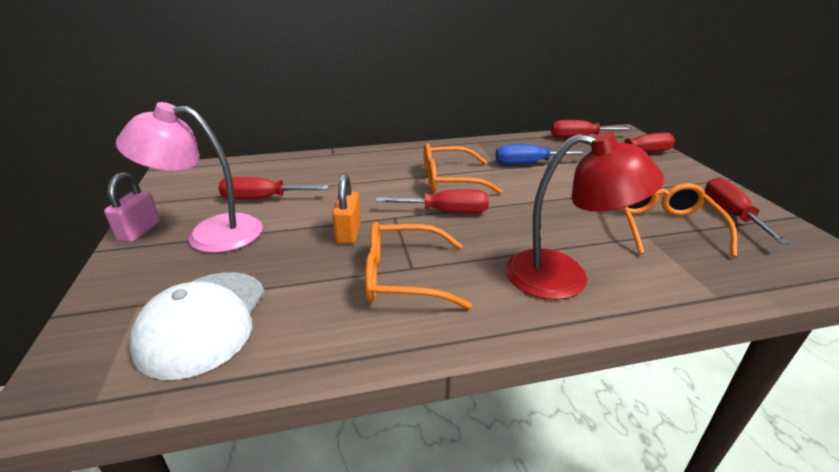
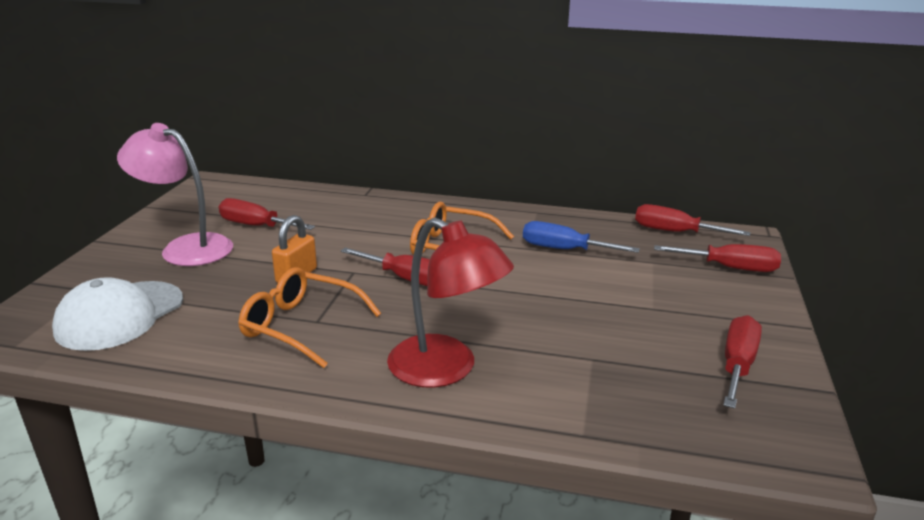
camera: 25 degrees right, 5 degrees down
(139, 231) = (137, 232): pink padlock -> none
(664, 226) = (628, 355): orange glasses -> none

